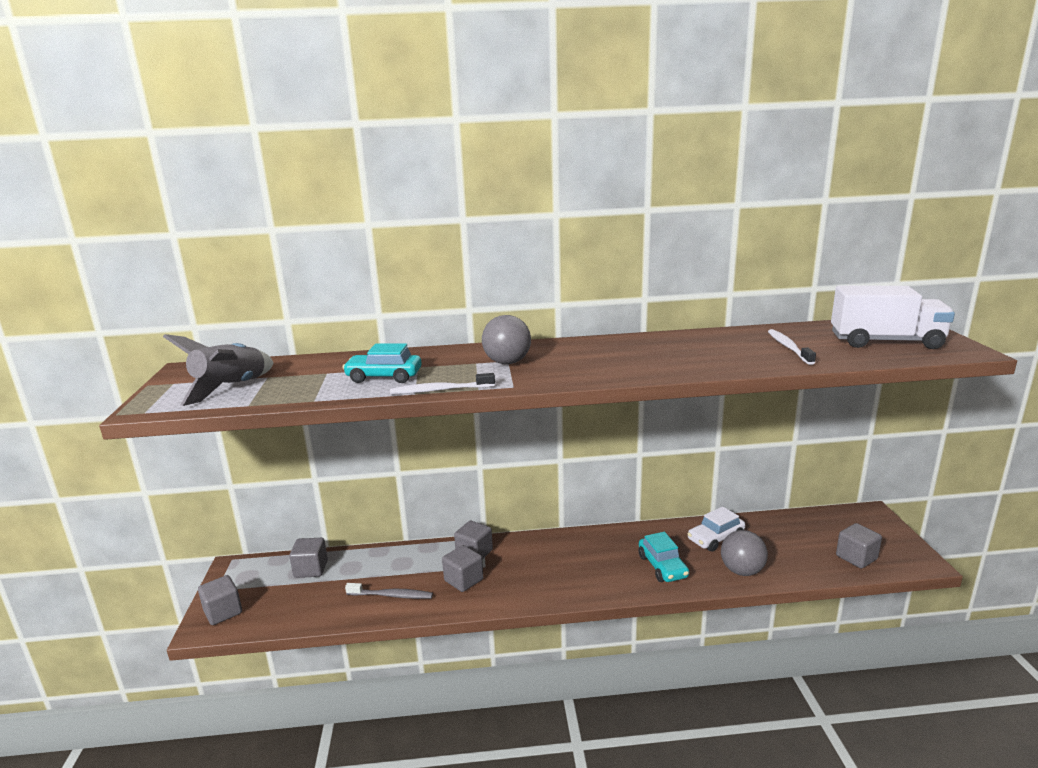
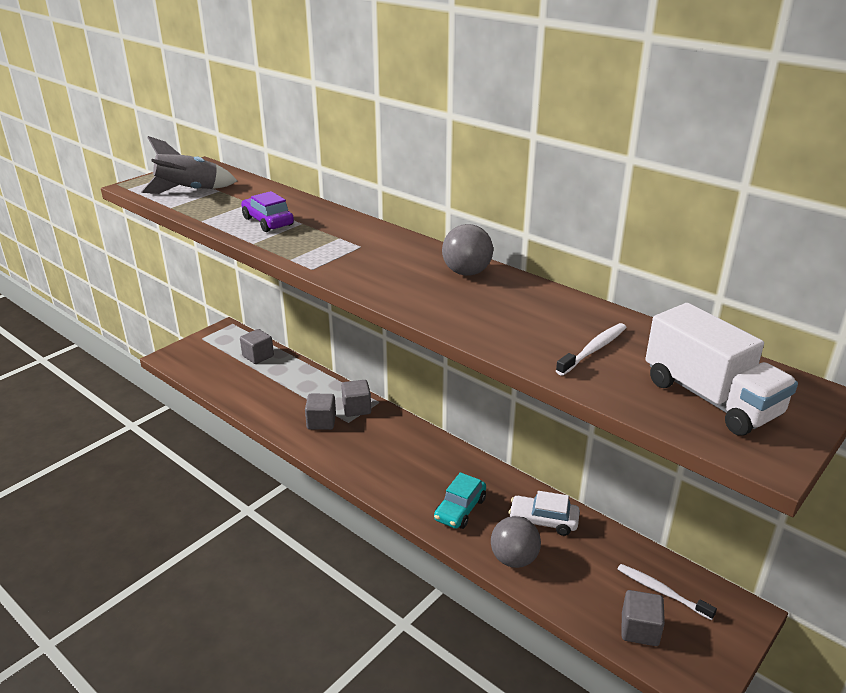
camera: 45 degrees right, 10 degrees up
(223, 612) = (186, 354): grey cube -> none
(384, 377) = (268, 222): turquoise car -> purple car
(391, 595) = (270, 403): grey toothbrush -> none
(440, 390) = (269, 248): white toothbrush -> white toothbrush (661, 591)
(507, 362) = (356, 247): grey ball -> grey ball (466, 272)

